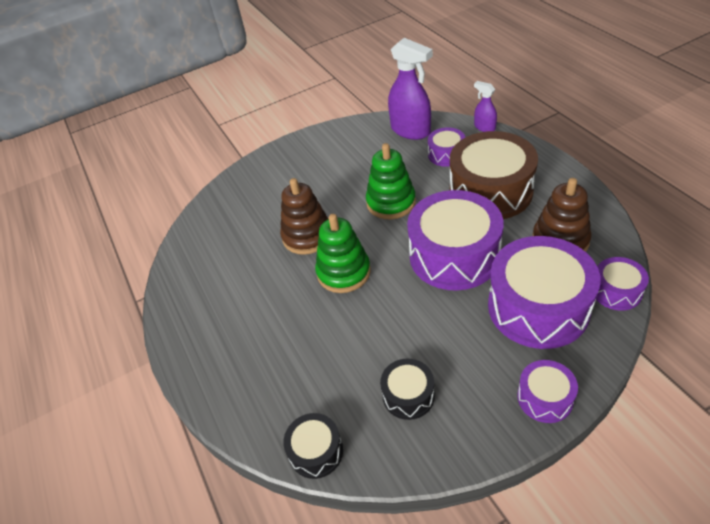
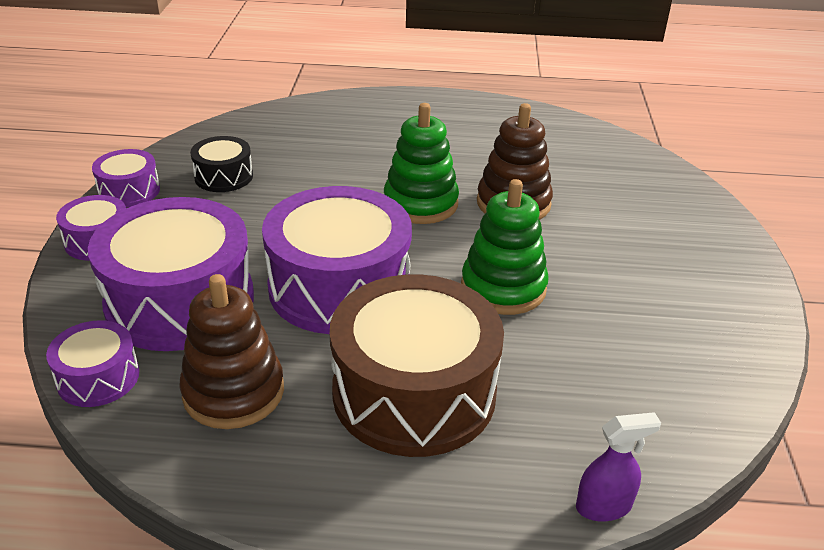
camera: 115 degrees right, 10 degrees down
(316, 451) = (248, 122): black drum -> none
(411, 130) = (682, 401): purple spray bottle -> none
(446, 154) = (564, 402): purple drum -> purple drum (129, 191)

